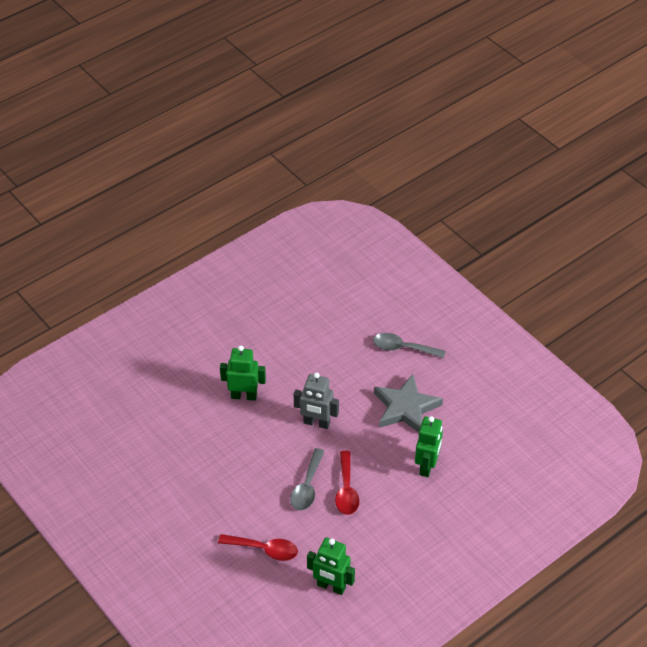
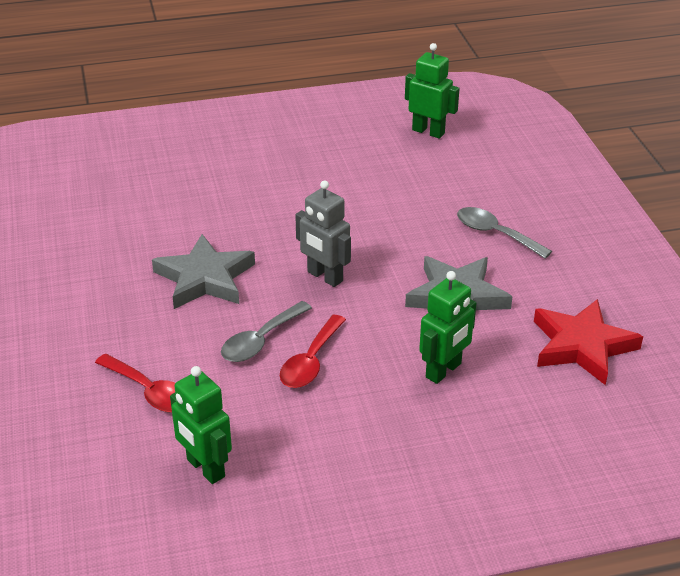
camera: 25 degrees right, 10 degrees down
(241, 453) = (204, 278): none -> grey star
(244, 396) = (253, 222): green robot -> green robot (428, 131)
(496, 417) = (582, 346): none -> red star

